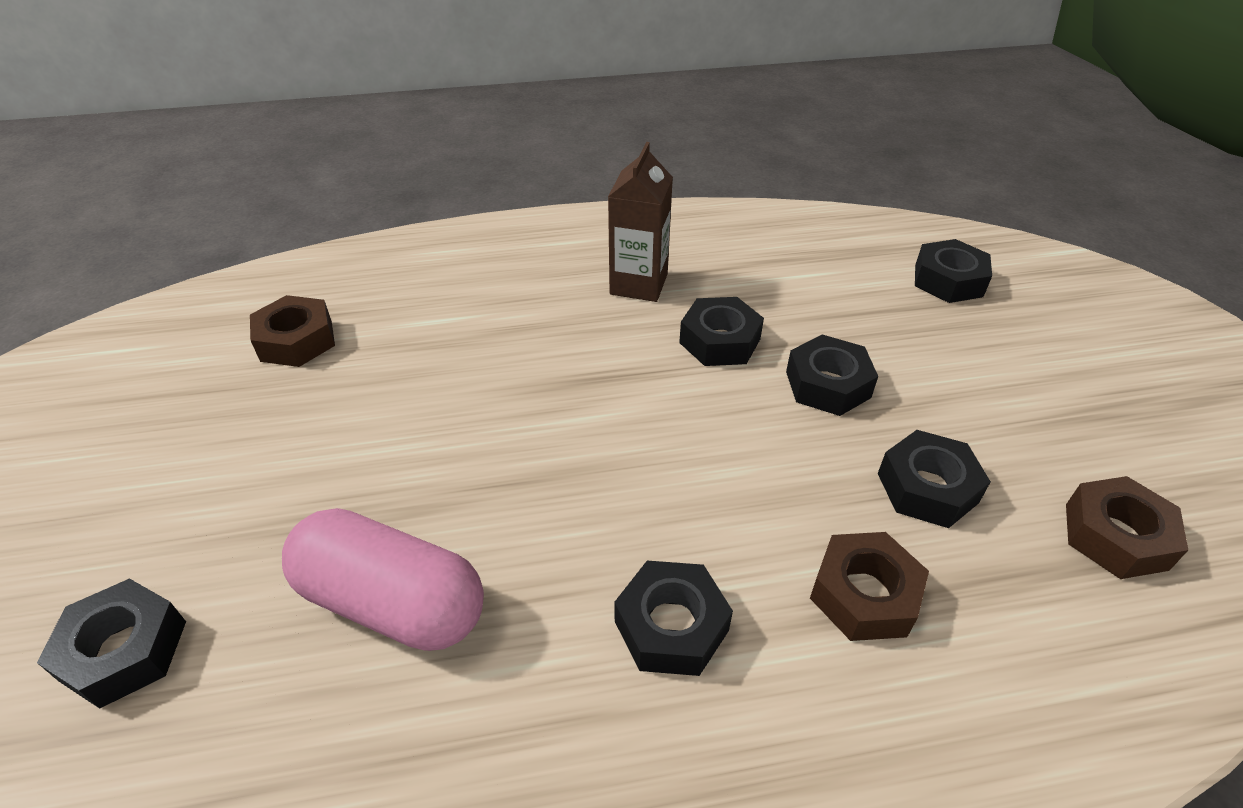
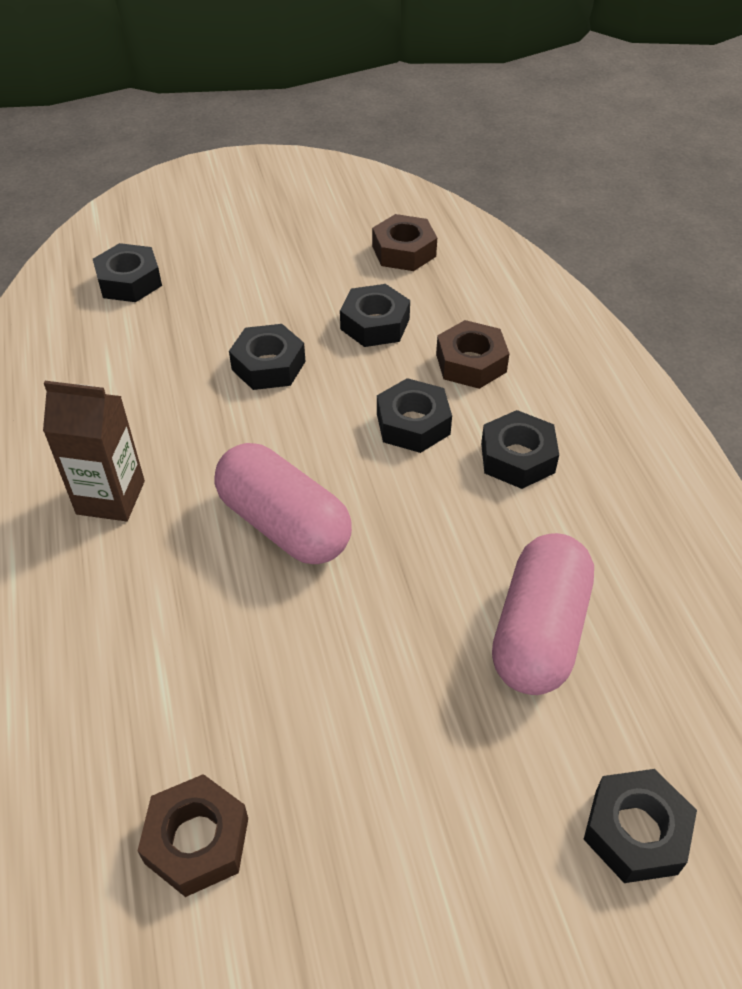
camera: 95 degrees left, 5 degrees up
(589, 392) = (284, 524): none -> pink capsule
(719, 341) = (209, 432): black nut -> black nut (413, 424)

